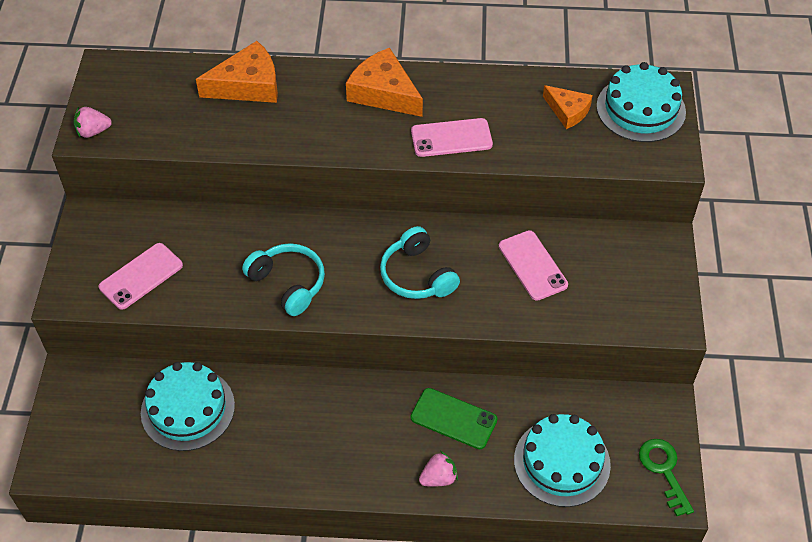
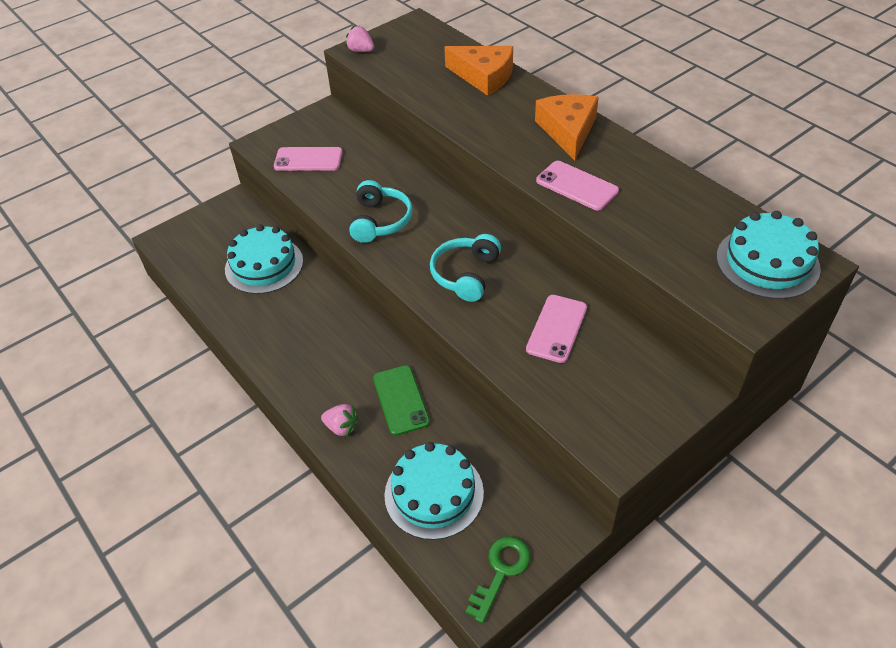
camera: 50 degrees right, 5 degrees down
(568, 111) = (697, 225): orange cheese -> none

